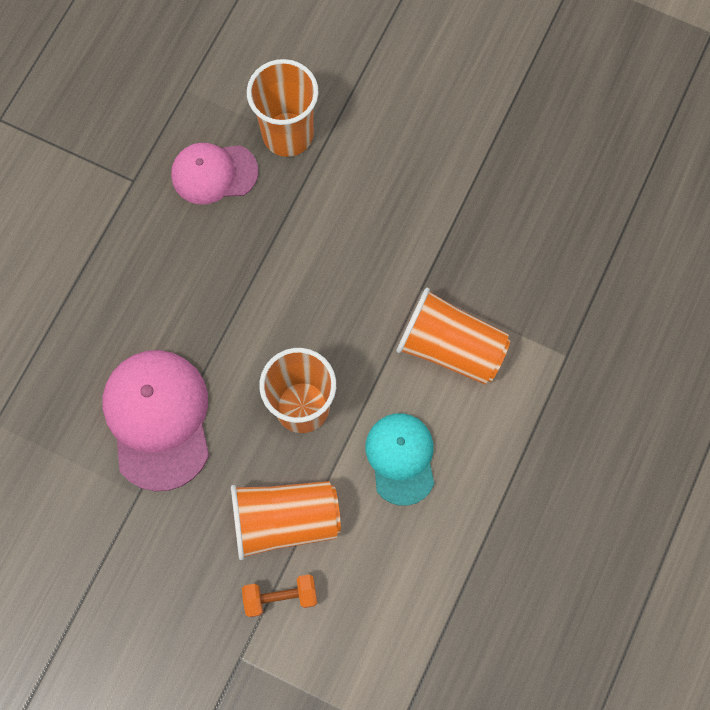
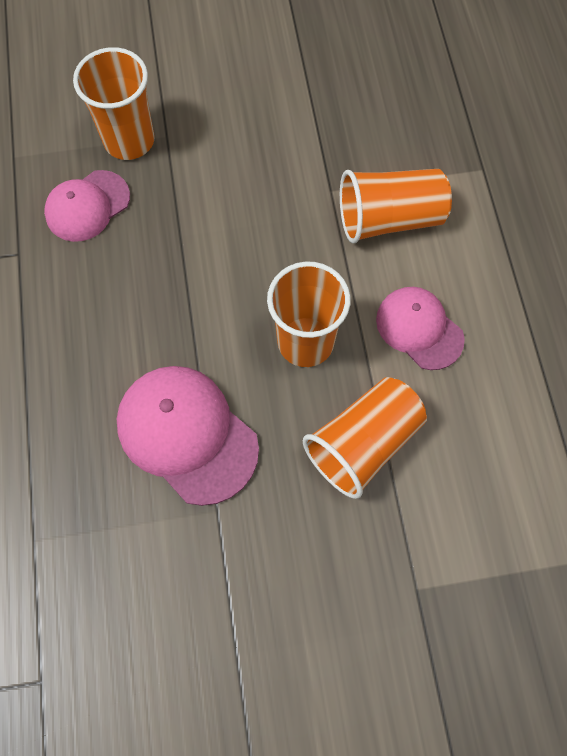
camera: 35 degrees left, 5 degrees down
(281, 596) = (410, 510): orange dumbbell -> none
(401, 458) = (419, 329): turquoise cap -> pink cap

